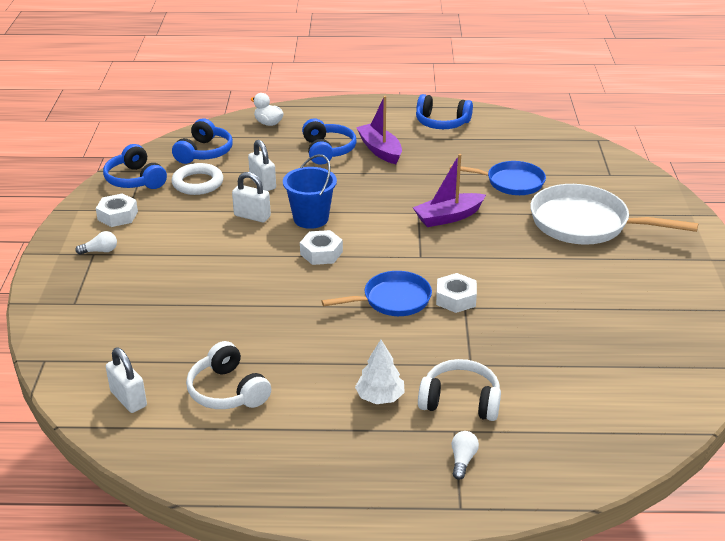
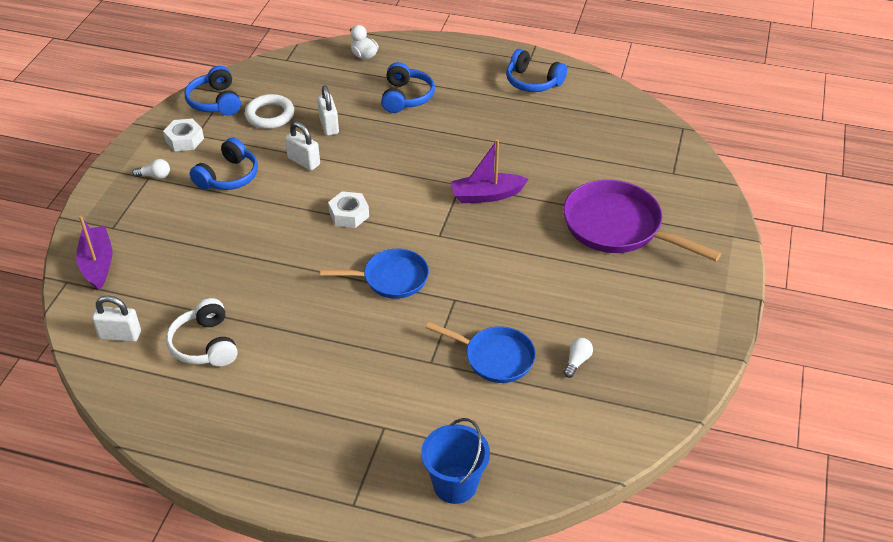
camera: 15 degrees right, 10 degrees up
(128, 399) = (120, 335): white padlock -> white padlock turned 60 degrees counterclockwise
(204, 152) = (290, 81): blue headphones -> blue headphones (228, 177)
(311, 218) = (356, 174): blue bucket -> blue bucket (455, 484)
(380, 150) = (457, 105): purple boat -> purple boat (97, 264)
(380, 397) = (333, 379): white tree -> none
(456, 298) = (450, 288): white nut -> none
(460, 401) = (403, 398): white headphones -> none
(462, 460) = (377, 458): white light bulb -> white light bulb (577, 361)
(511, 182) = (567, 165): blue pan -> blue pan (495, 357)
(585, 223) = (618, 227): white pan -> purple pan

